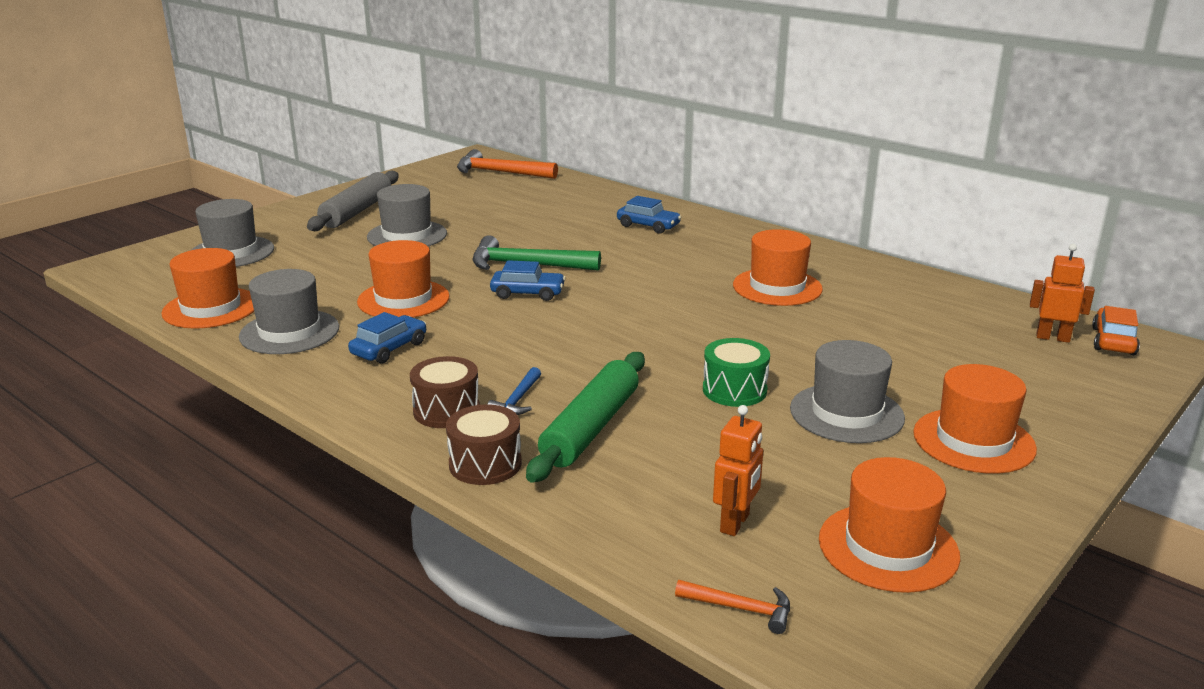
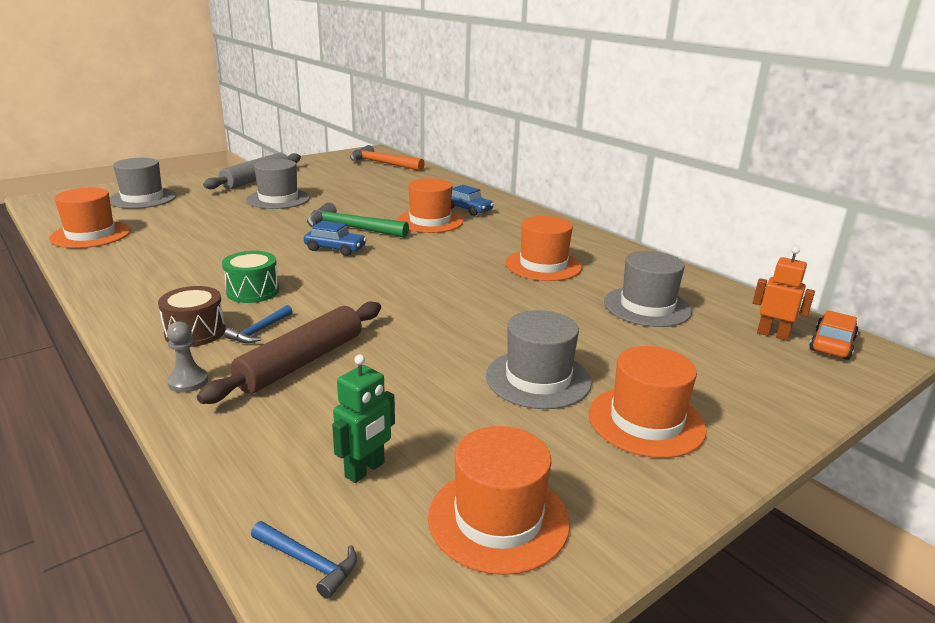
camera: 10 degrees right, 0 degrees up
(289, 332) = (130, 258): grey hat -> grey hat (647, 307)
(389, 348) = (193, 278): blue car -> none
(403, 299) = (236, 243): orange hat -> orange hat (430, 221)
(485, 464) = (188, 382): brown drum -> grey pawn
(591, 428) = (301, 362): green rolling pin -> brown rolling pin
(734, 390) = (449, 345): green drum -> green drum (253, 291)
(735, 523) = (365, 470): orange robot -> green robot
(740, 608) = (308, 562): orange hammer -> blue hammer

